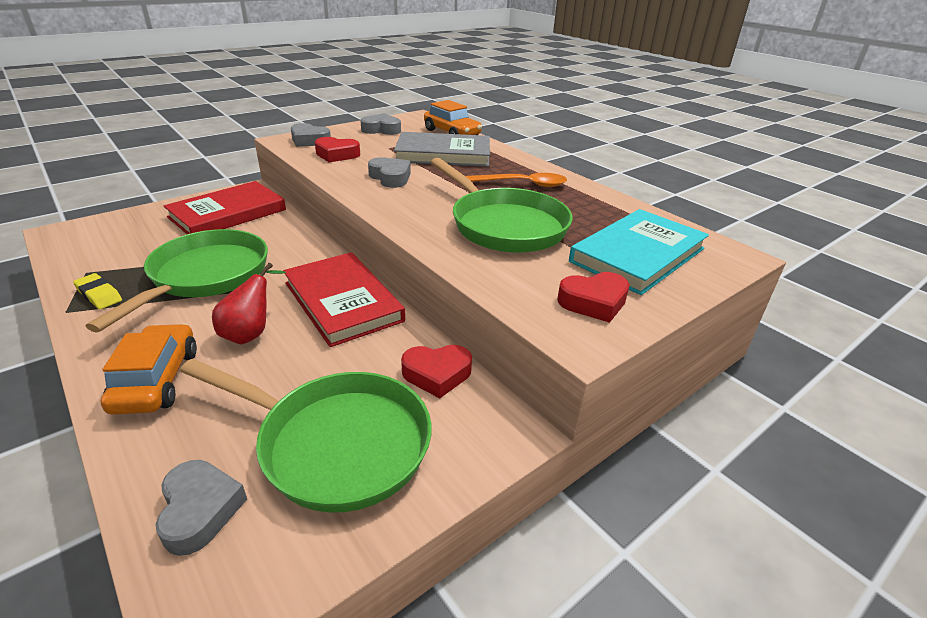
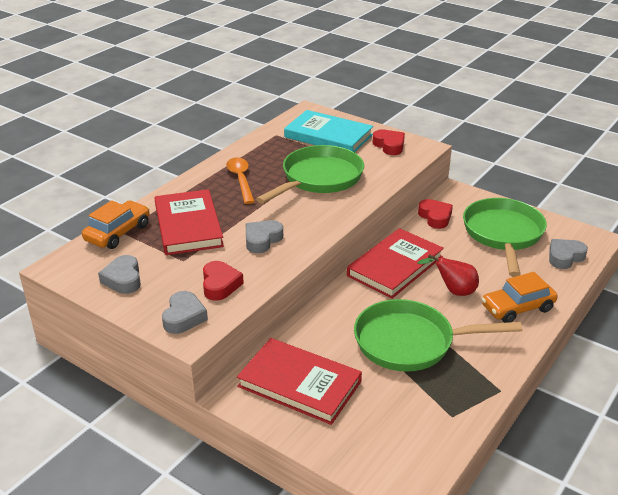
camera: 105 degrees left, 0 degrees up
(99, 295) = (471, 385): yellow eraser -> none
(443, 154) = (188, 225): grey book -> red book

